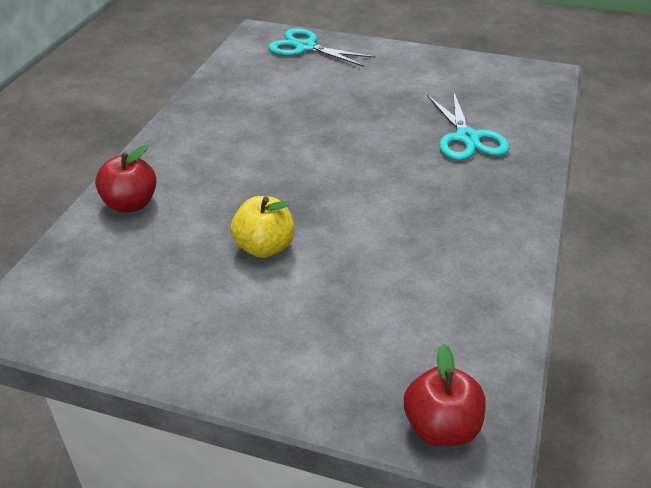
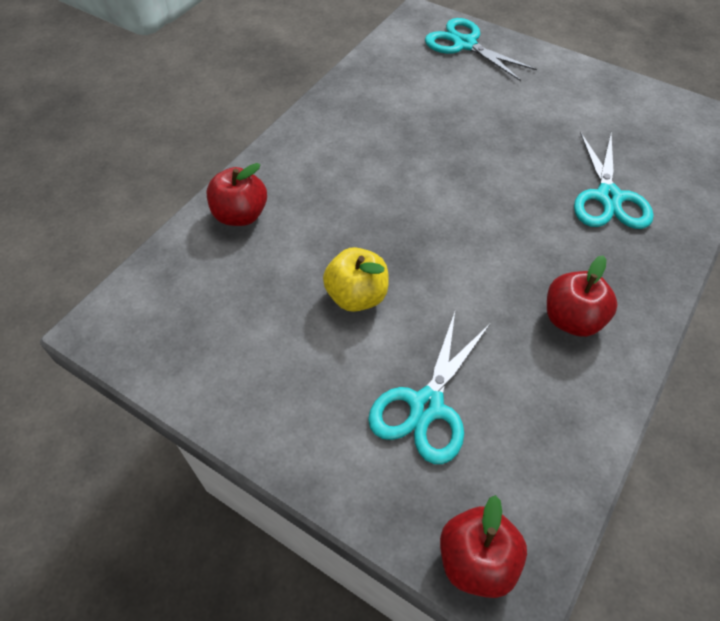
camera: 15 degrees right, 15 degrees up
(357, 319) = (426, 406): none -> turquoise scissors
(465, 230) = (571, 319): none -> red apple

